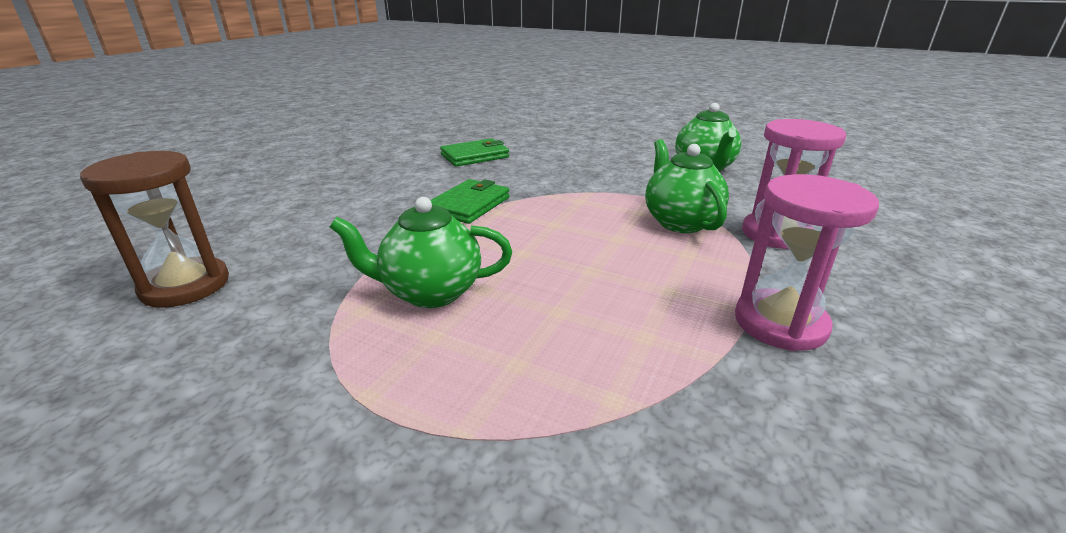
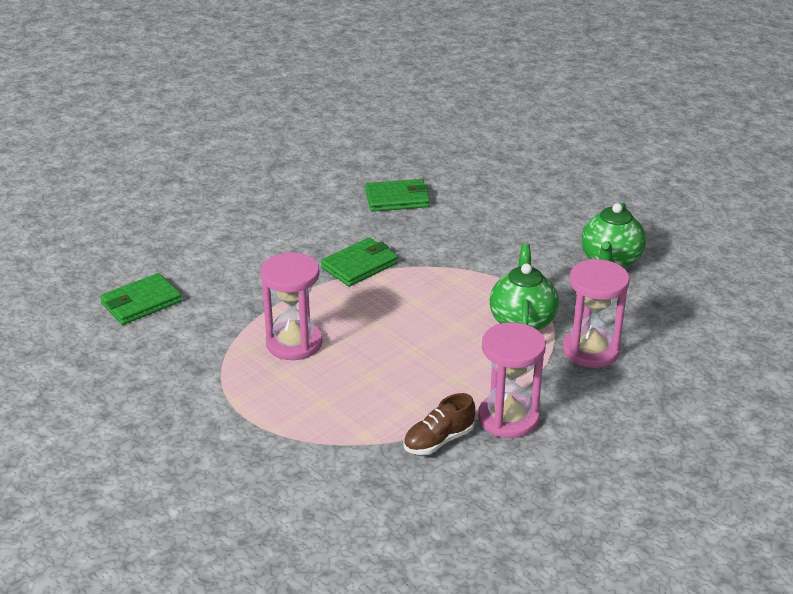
camera: 20 degrees right, 5 degrees up
(185, 286) = (141, 302): brown hourglass -> green wallet
(430, 292) = (294, 343): green teapot -> pink hourglass
(727, 378) = (438, 440): none -> brown shoe

